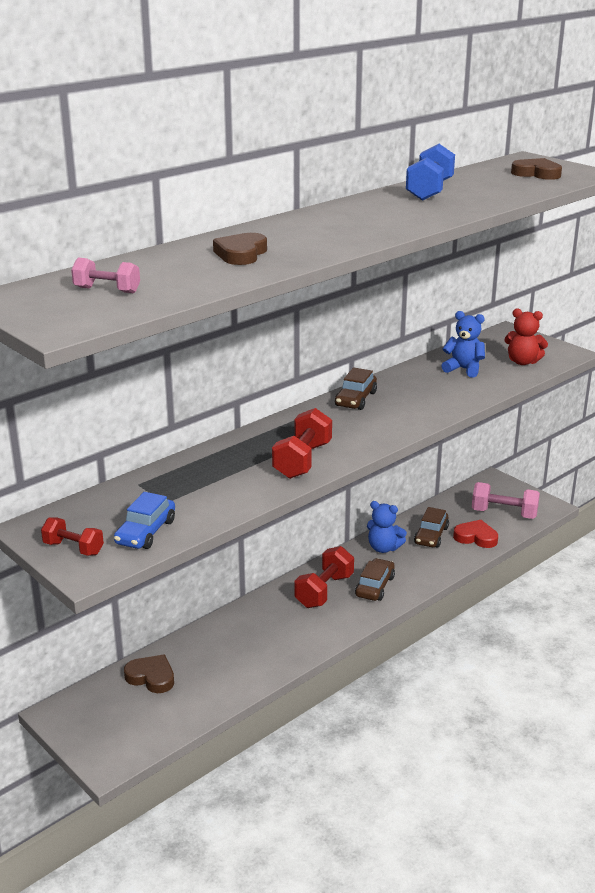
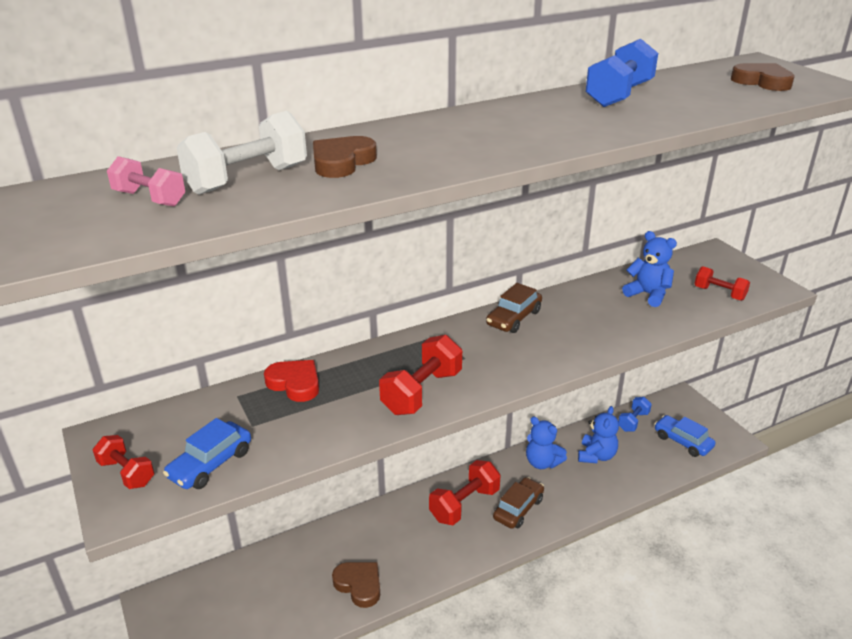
camera: 15 degrees right, 5 degrees up
(151, 677) = (257, 577): brown heart -> brown heart (359, 585)
(174, 271) = (247, 179): none -> white dumbbell
(431, 535) = (596, 456): brown car -> blue teddy bear
(455, 504) = (633, 421): none -> blue dumbbell
(476, 537) = (644, 466): red heart -> red heart (295, 383)
(504, 513) = (682, 441): pink dumbbell -> blue car
(523, 362) = (719, 293): red teddy bear -> red dumbbell

